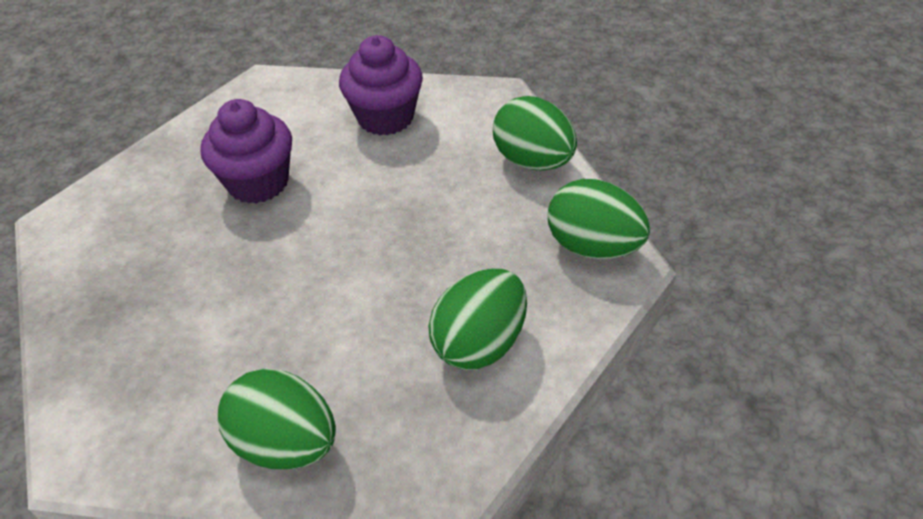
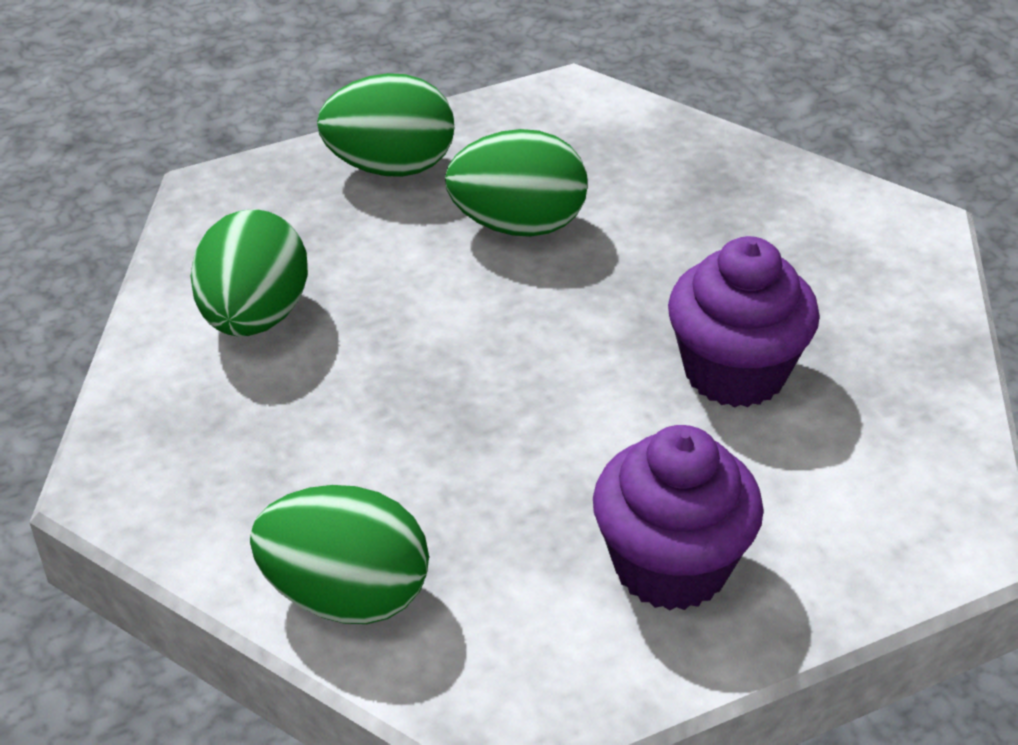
camera: 145 degrees right, 5 degrees down
(593, 246) = (168, 491): green egg -> green egg (518, 225)

